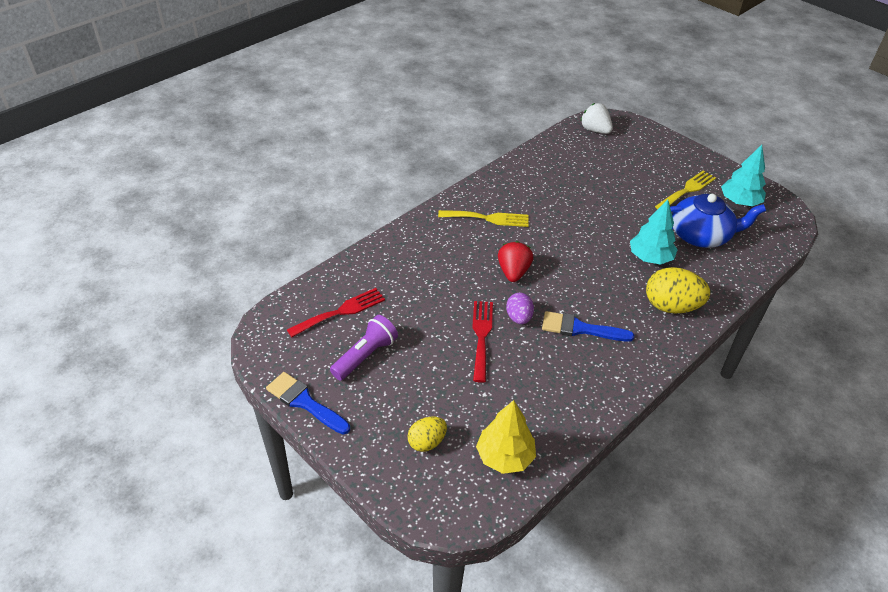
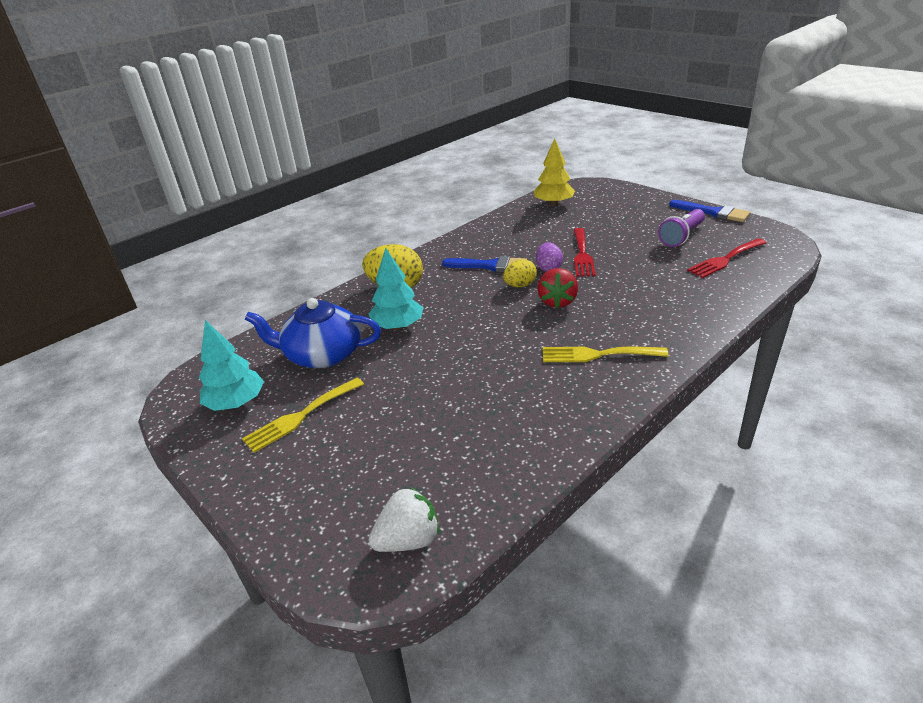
camera: 175 degrees left, 10 degrees down
(427, 442) = (610, 205): yellow egg -> yellow egg (520, 285)
(595, 130) = (408, 540): white strawberry -> white strawberry turned 75 degrees counterclockwise

